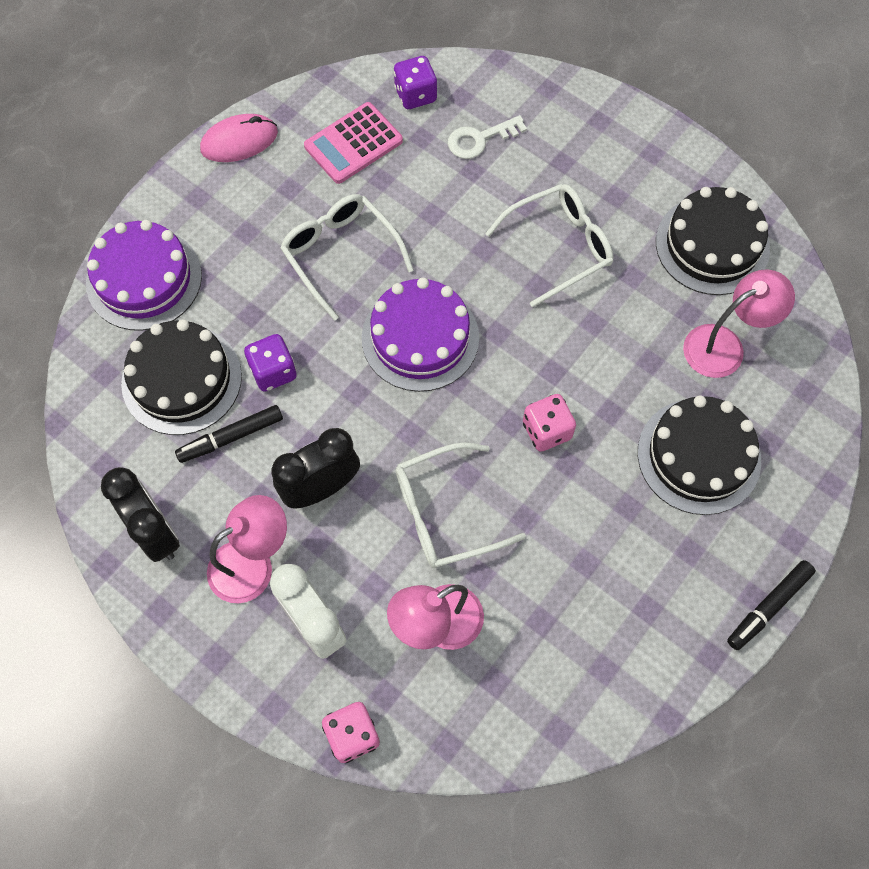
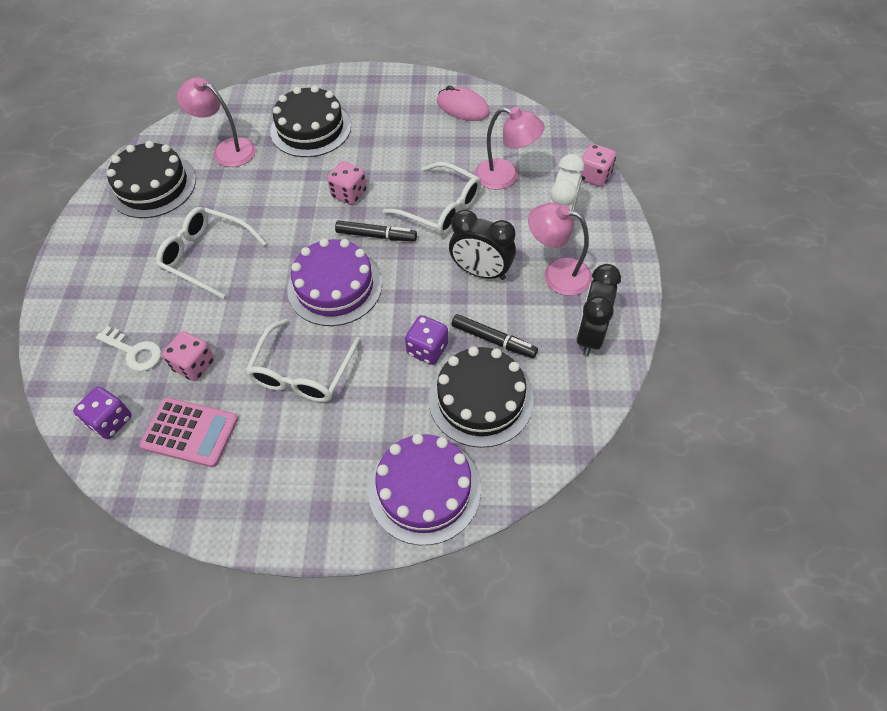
camera: 125 degrees left, 10 degrees down
(239, 141) = (240, 521): pink mouse -> pink mouse (463, 107)
(423, 177) = (194, 365): none -> pink dice
(768, 607) = (374, 72): black marker -> black marker (376, 236)

